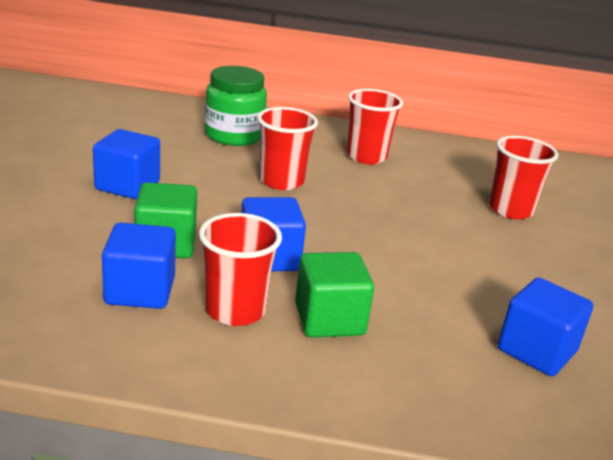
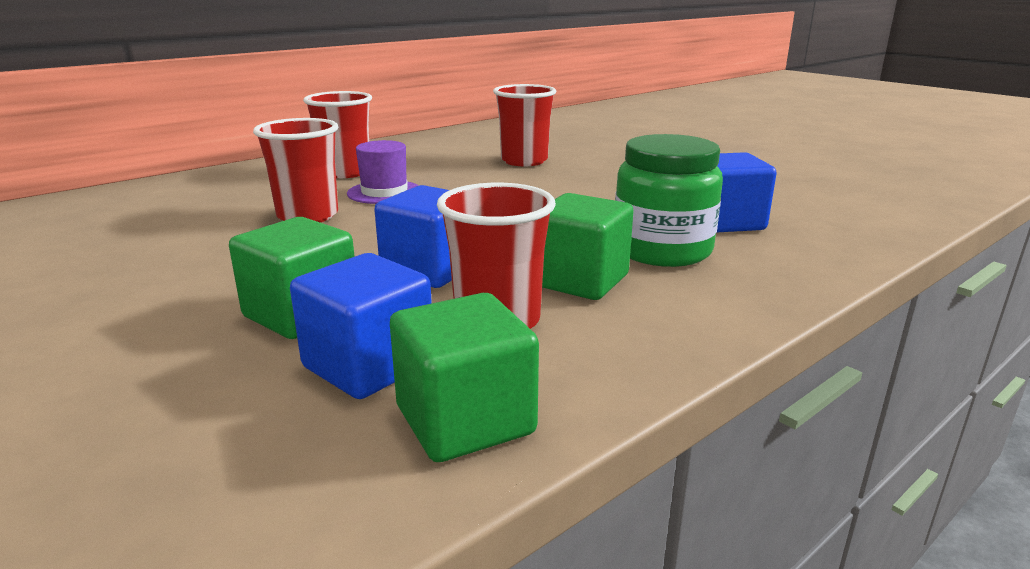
camera: 45 degrees left, 5 degrees down
(122, 345) = (465, 420): none -> green cube
(127, 186) = (129, 293): blue cube -> none
(234, 135) = (173, 205): green jar -> green jar (662, 250)
(356, 186) = (384, 192): none -> purple hat

